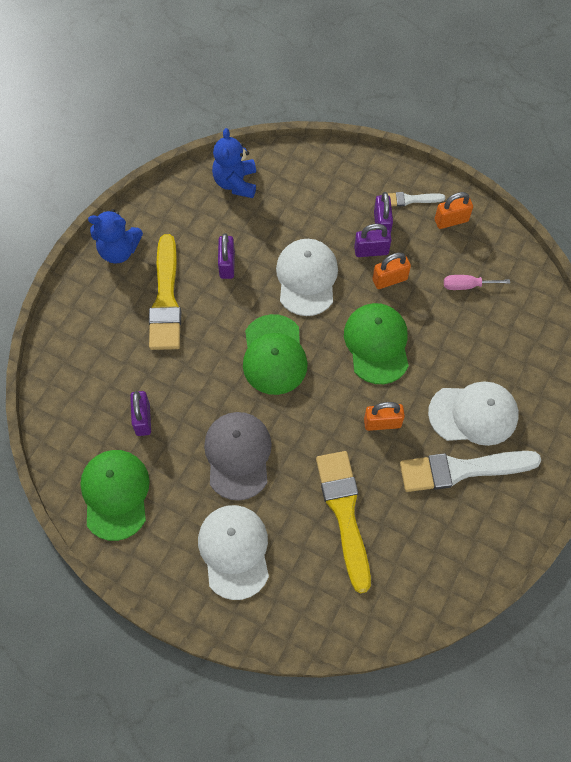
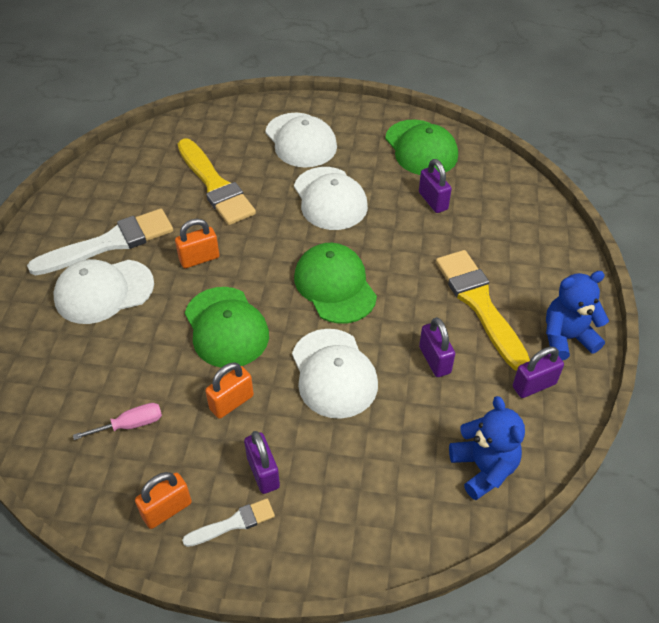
camera: 160 degrees right, 15 degrees down
(238, 455) = (330, 199): grey cap -> white cap
(371, 251) = (266, 431): purple padlock -> purple padlock (534, 385)

